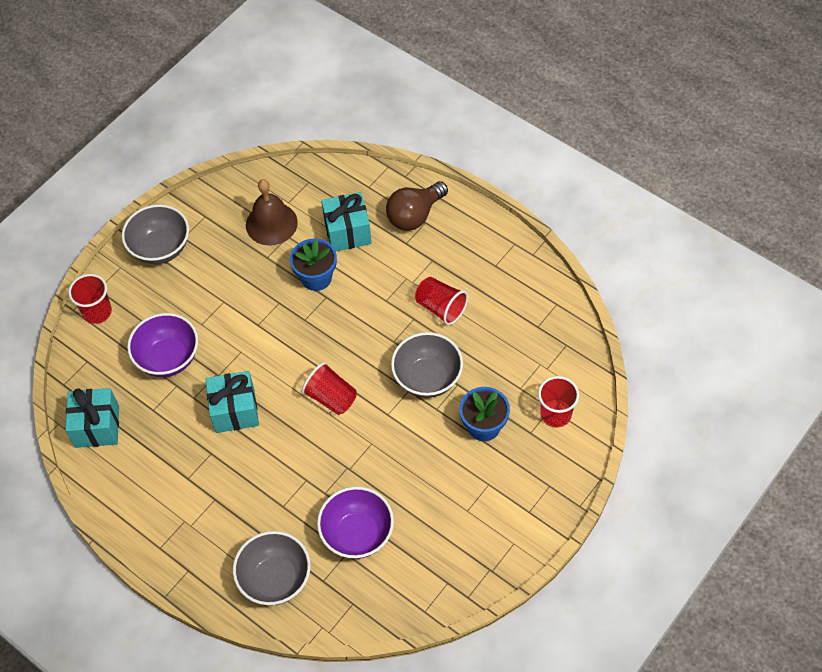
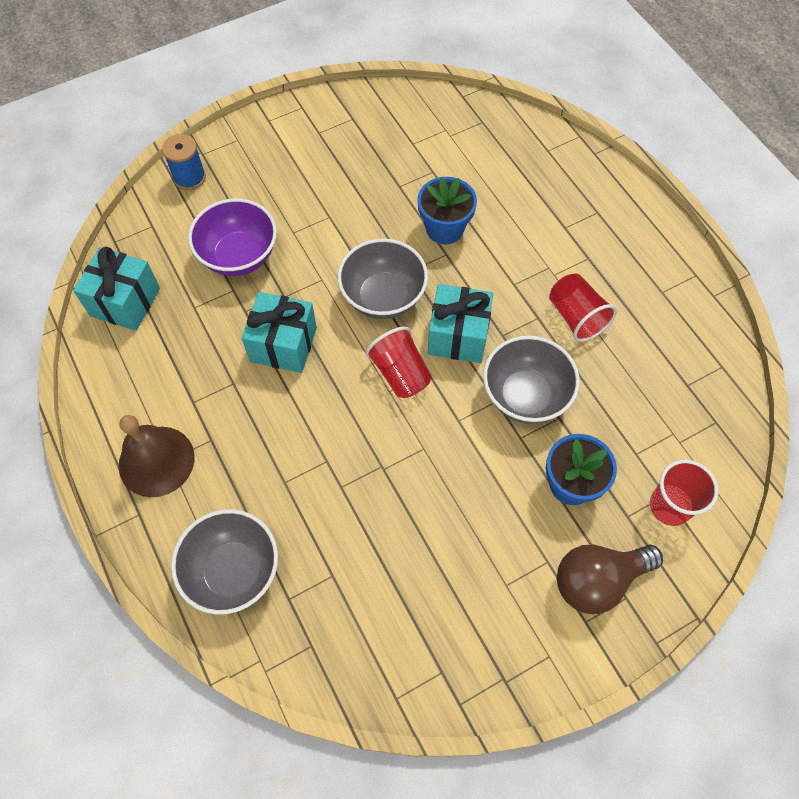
camera: 20 degrees right, 5 degrees up
(97, 312) = (189, 178): red cup -> blue spool
(161, 248) = (289, 135): grey bowl -> grey bowl (383, 297)
(271, 223) = (421, 152): brown bell -> brown bell (156, 461)
(347, 232) = (502, 191): turquoise gift -> turquoise gift (458, 336)
(357, 534) = (357, 557): purple bowl -> none
(415, 215) = (588, 200): brown light bulb -> brown light bulb (598, 580)

